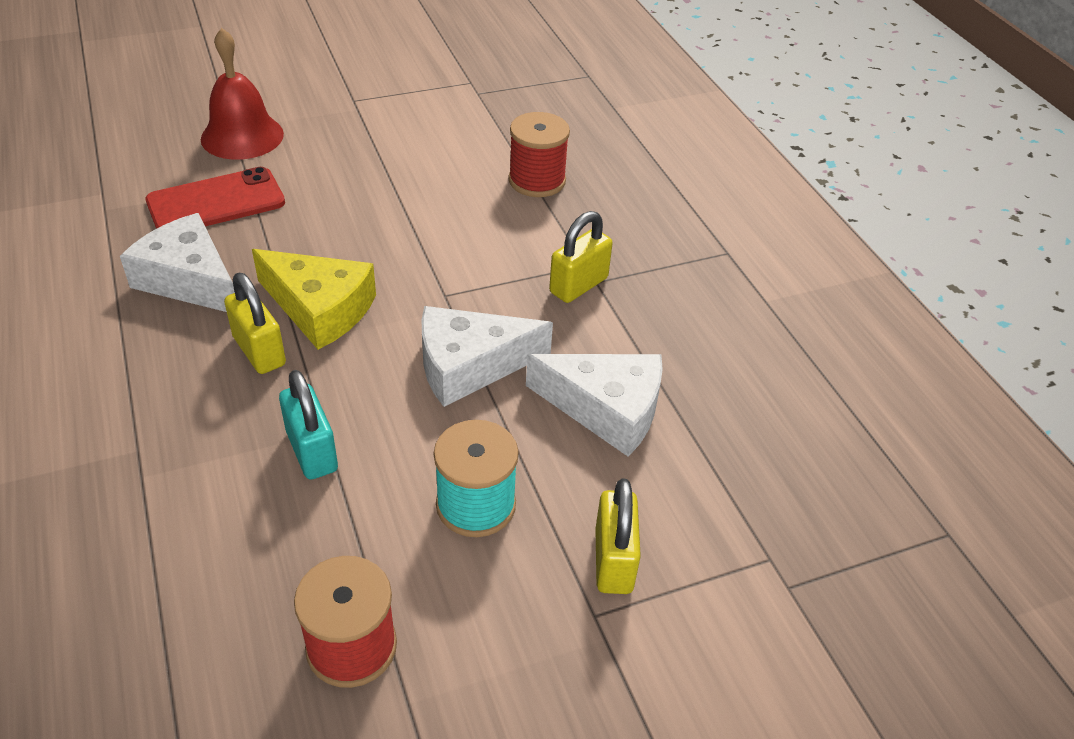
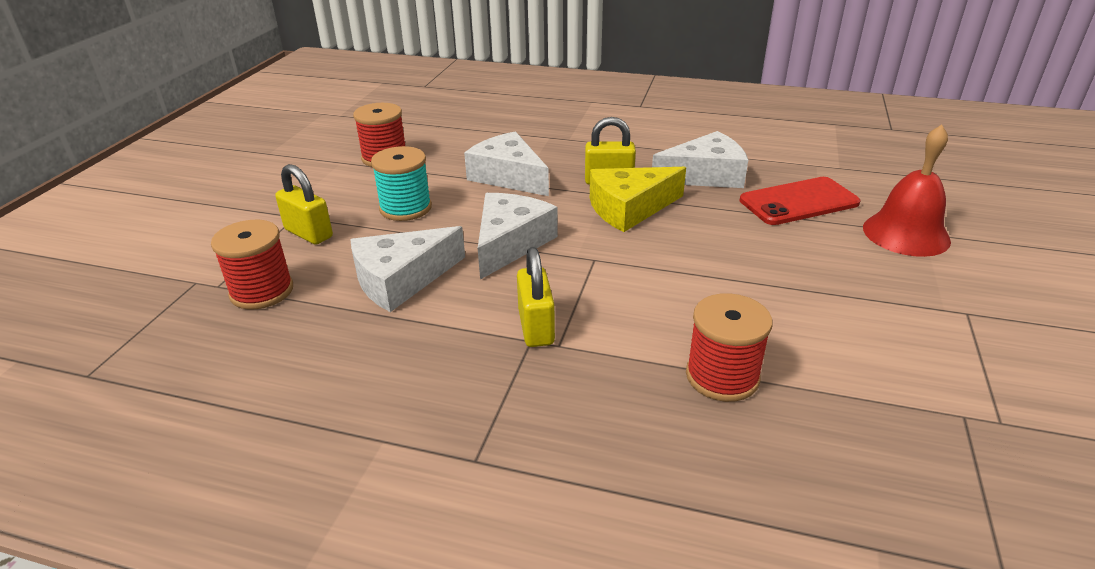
camera: 130 degrees right, 10 degrees down
(216, 202) = (798, 202): red phone -> red phone turned 60 degrees clockwise
(312, 451) = (508, 176): turquoise padlock -> white cheese
(735, 508) = (262, 291): none -> red spool

